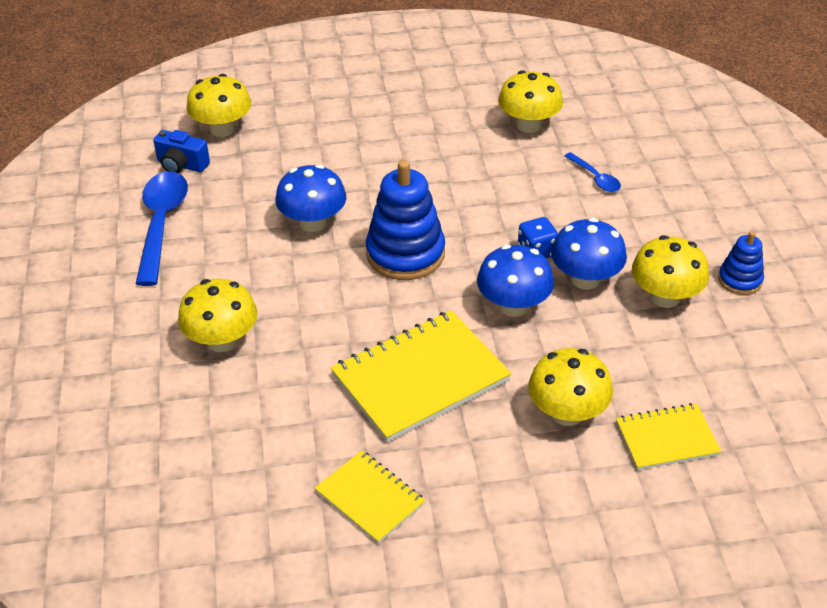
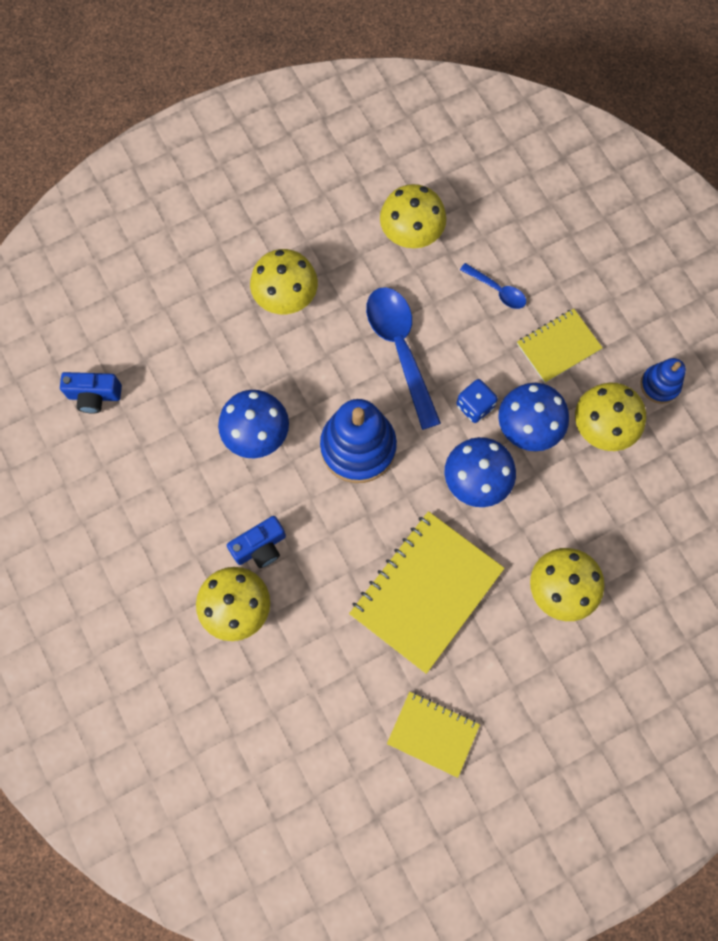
camera: 20 degrees left, 30 degrees up
(161, 224) = (112, 482): blue spoon -> blue spoon (400, 349)
(222, 129) = (111, 331): yellow mushroom -> yellow mushroom (286, 296)
(271, 302) = (260, 547): none -> blue camera
(666, 439) = (647, 589): yellow notebook -> yellow notebook (558, 347)

